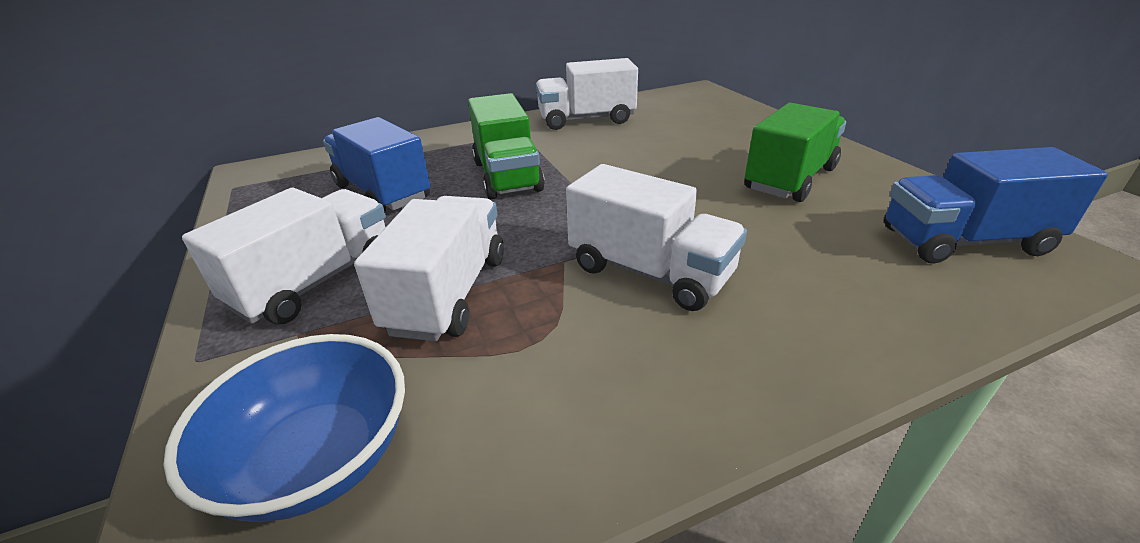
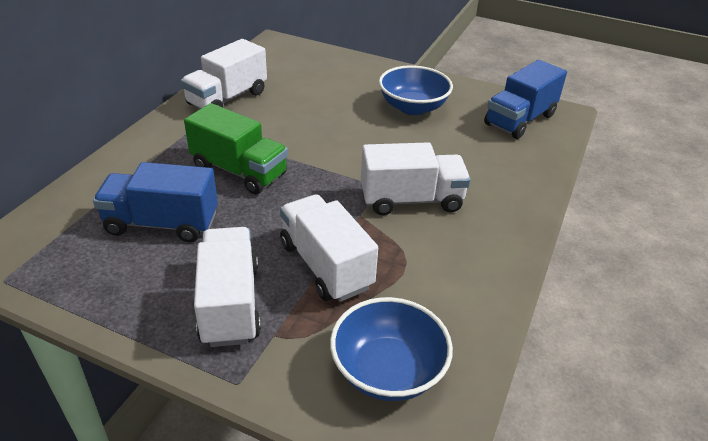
camera: 45 degrees left, 5 degrees up
(790, 179) = (413, 107): green truck -> blue bowl

